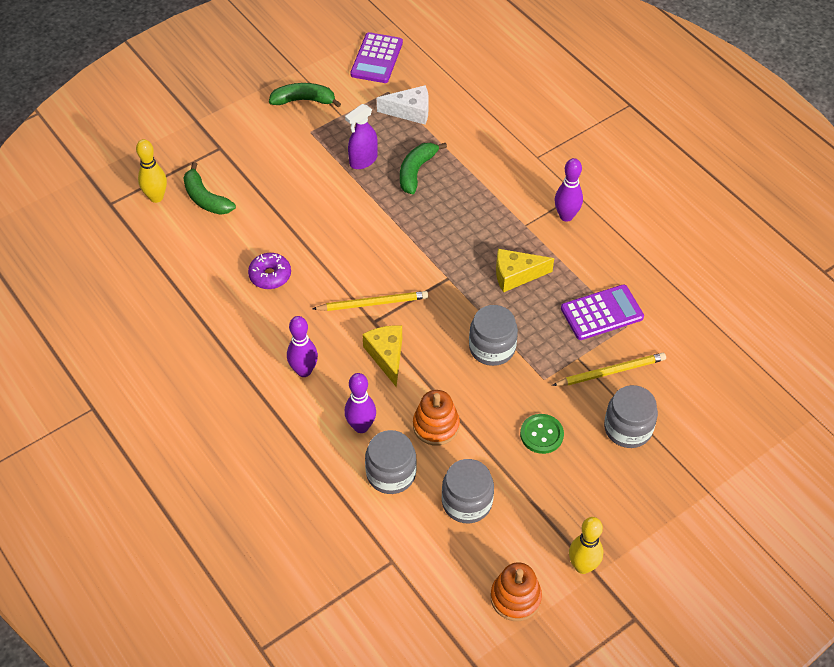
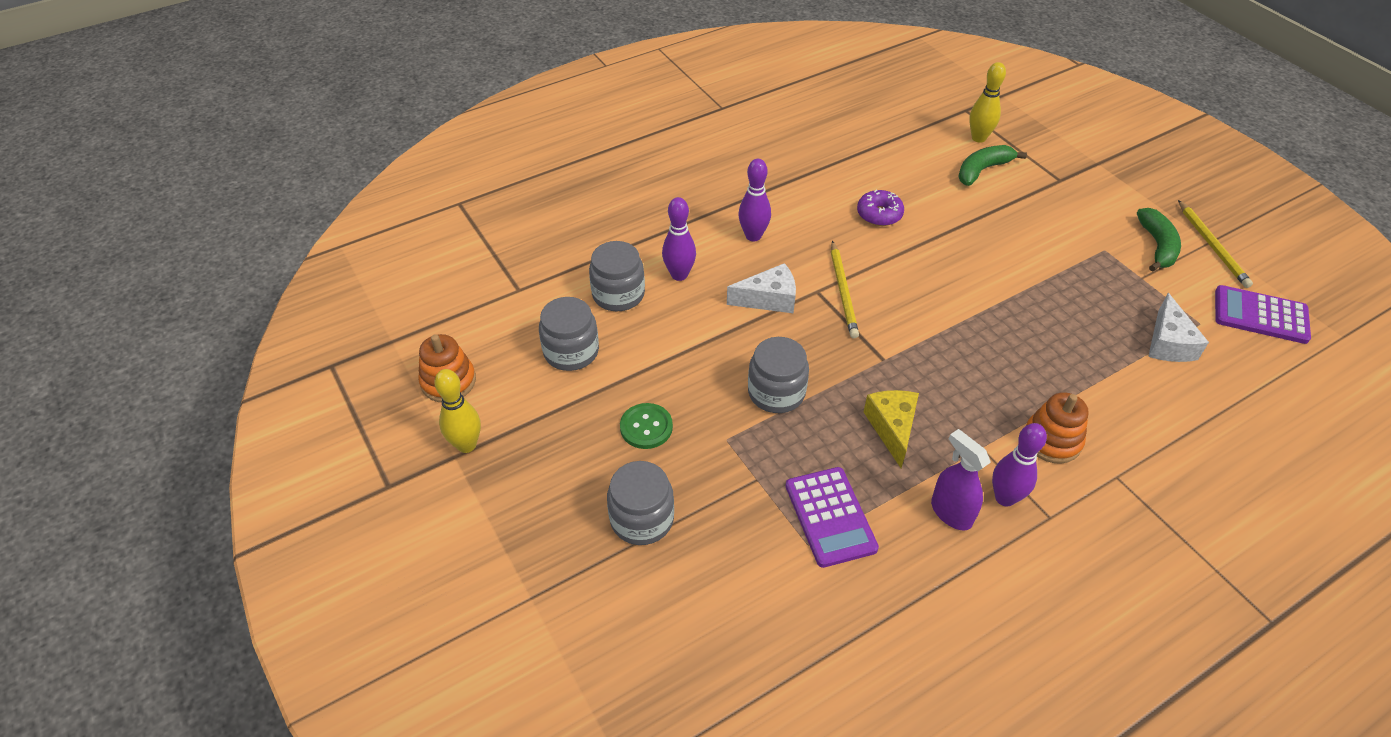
camera: 95 degrees right, 5 degrees down
(363, 161) = (1066, 293): purple spray bottle -> purple spray bottle (951, 512)
(386, 356) = (769, 299): yellow cheese -> white cheese
(416, 171) = (1059, 342): green banana -> none
(436, 426) = (672, 333): orange stacking toy -> orange stacking toy (1052, 440)
(611, 371) = (732, 513): yellow pencil -> yellow pencil (1212, 246)

